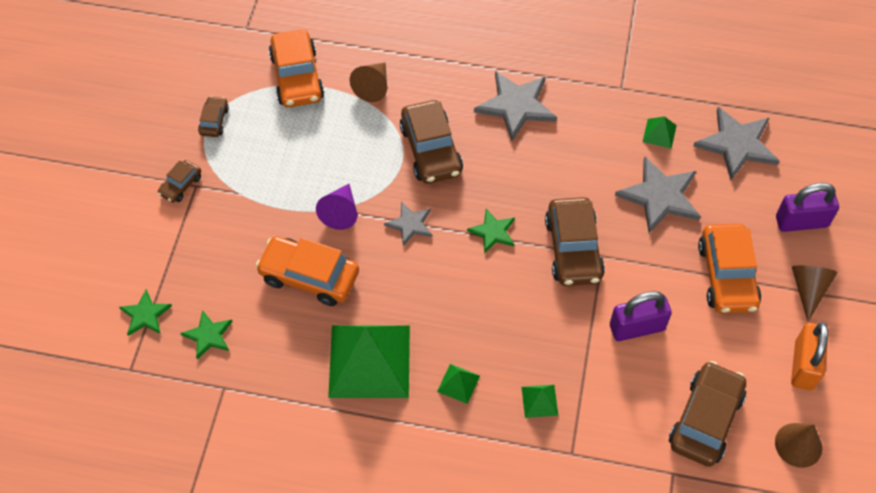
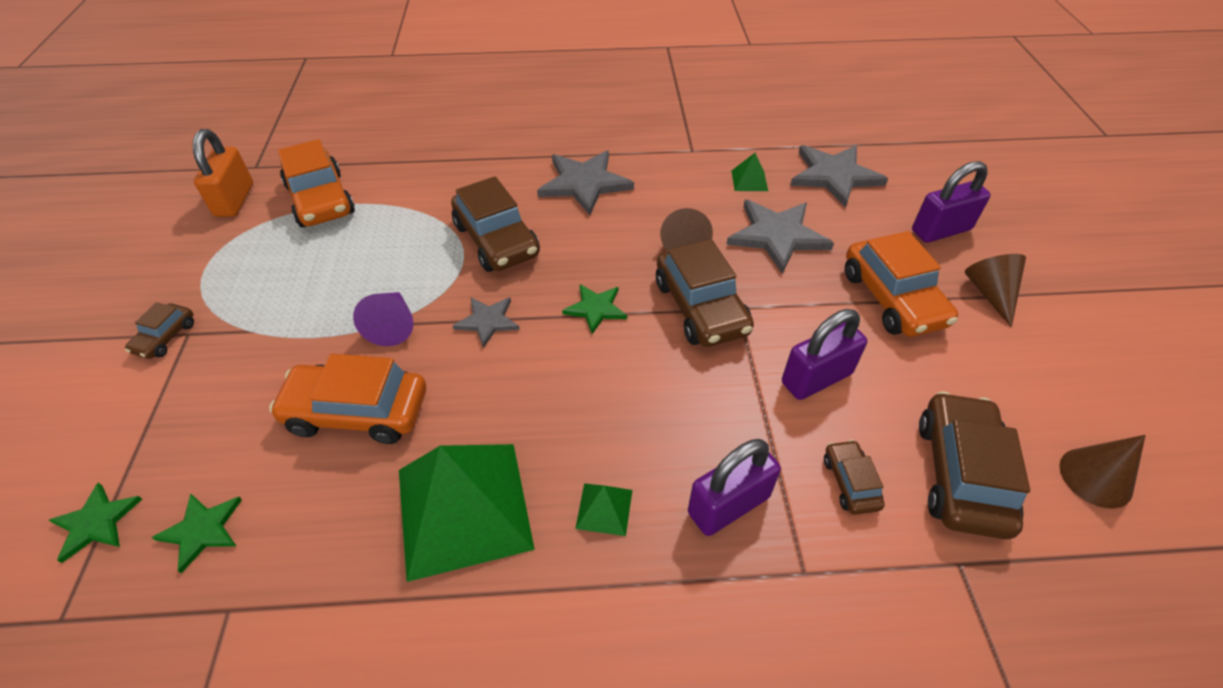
camera: 15 degrees left, 10 degrees down
(214, 121) = (215, 259): brown car -> brown car (850, 482)
(373, 87) = (414, 194): brown cone -> brown cone (684, 242)
(539, 401) = (728, 505): green pyramid -> purple padlock
(803, 365) = (1038, 376): orange padlock -> orange padlock (235, 200)

